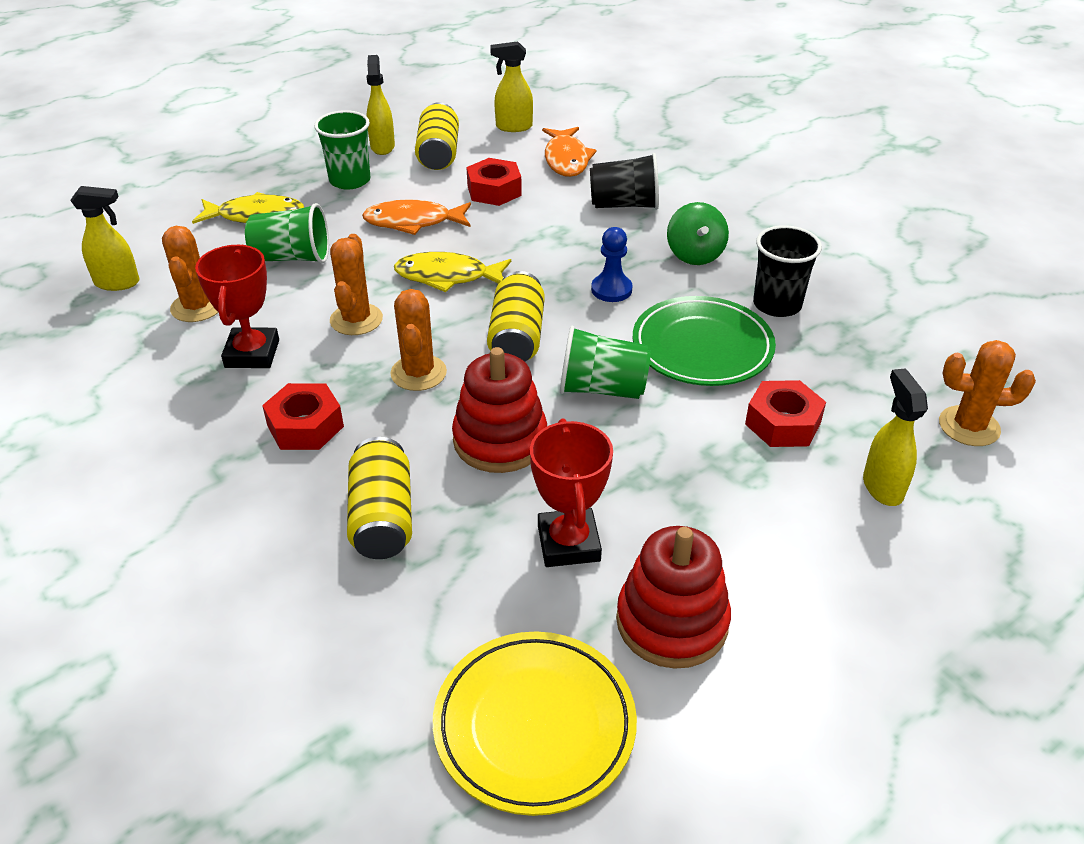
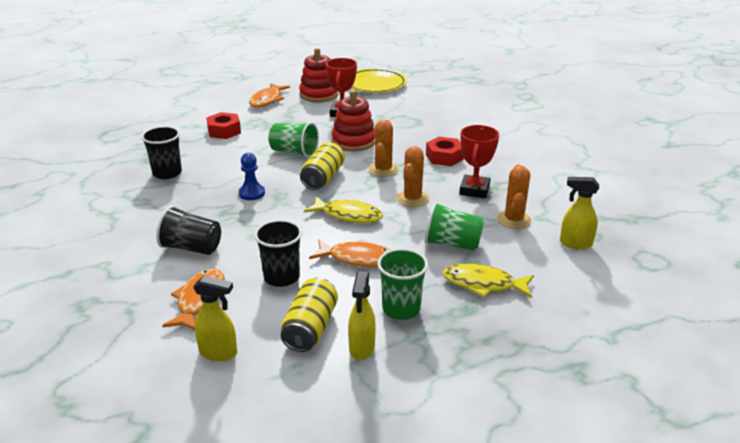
camera: 165 degrees left, 10 degrees down
(382, 517) = (413, 127): yellow can -> none
(494, 190) = (282, 277): red nut -> black cup
(695, 254) = (181, 206): green spinning top -> none
(702, 347) = (229, 161): green plate -> none
(786, 563) = (267, 100): none -> orange fish
(882, 487) = (209, 111): yellow spray bottle -> none
(969, 426) = (148, 121): orange cactus -> none

